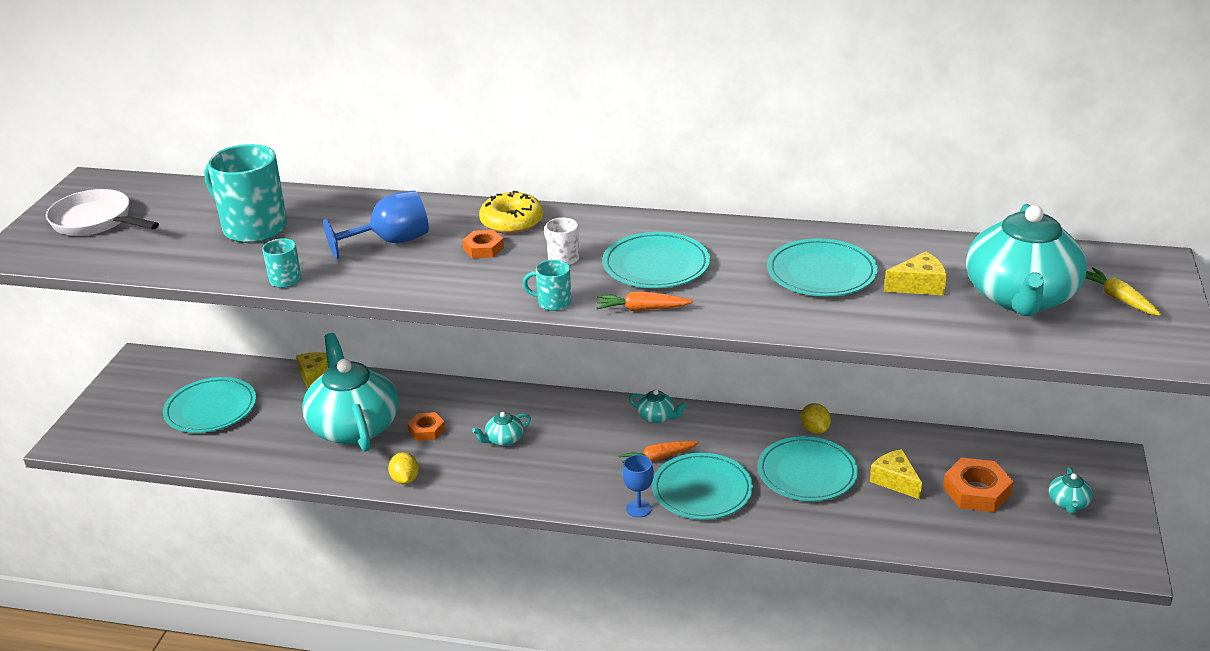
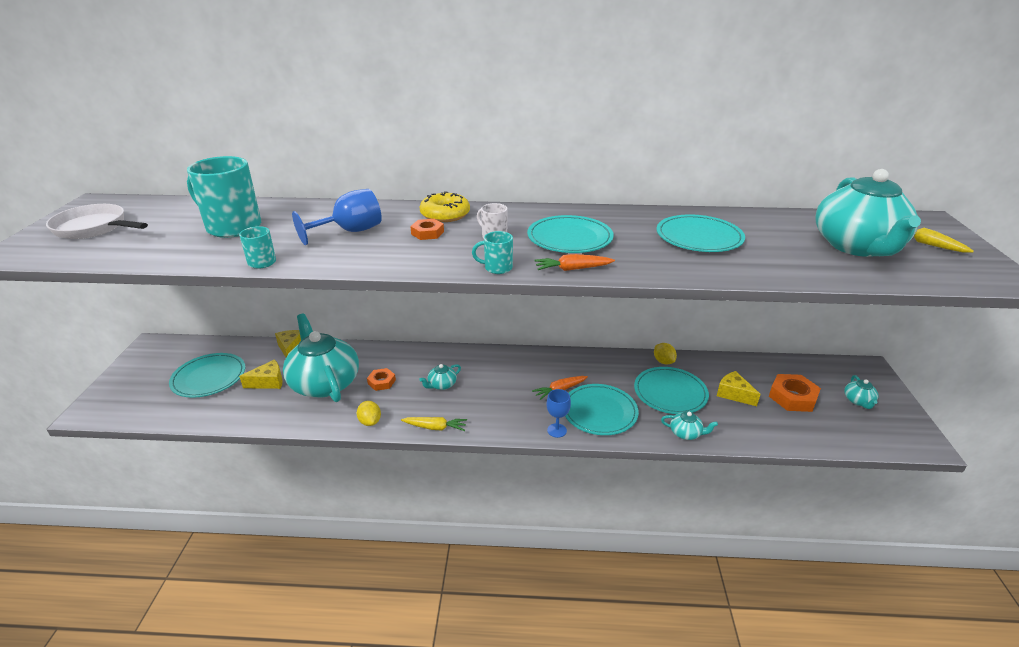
camera: 10 degrees left, 0 degrees up
(485, 493) = (435, 427): none -> yellow carrot
(657, 417) = (550, 360): turquoise teapot -> turquoise teapot (686, 433)
(918, 285) = (777, 242): yellow cheese -> yellow cheese (268, 382)

